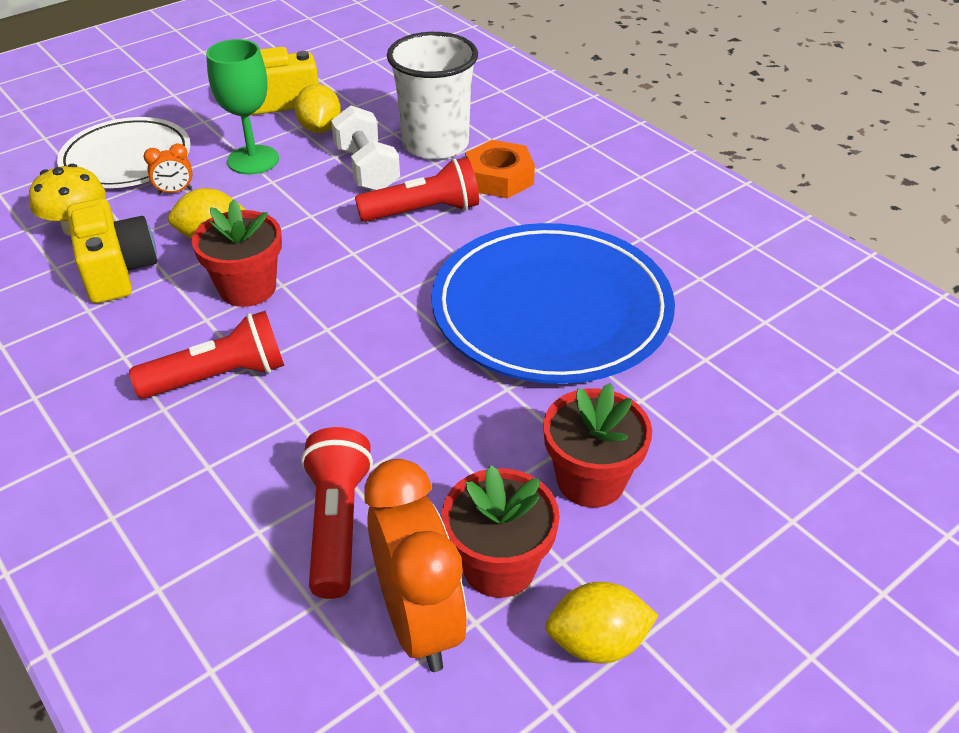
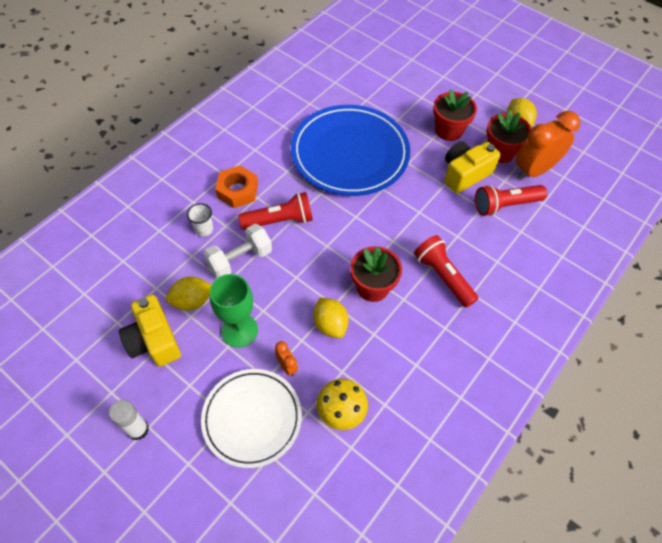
camera: 105 degrees left, 15 degrees up
(117, 271) = (378, 364): yellow camera -> yellow camera (465, 174)
(175, 88) = (138, 429): none -> white glue stick
(423, 211) = (279, 220): red flashlight -> red flashlight turned 105 degrees clockwise
(435, 144) = (203, 229): white cup -> white cup, size x0.42

